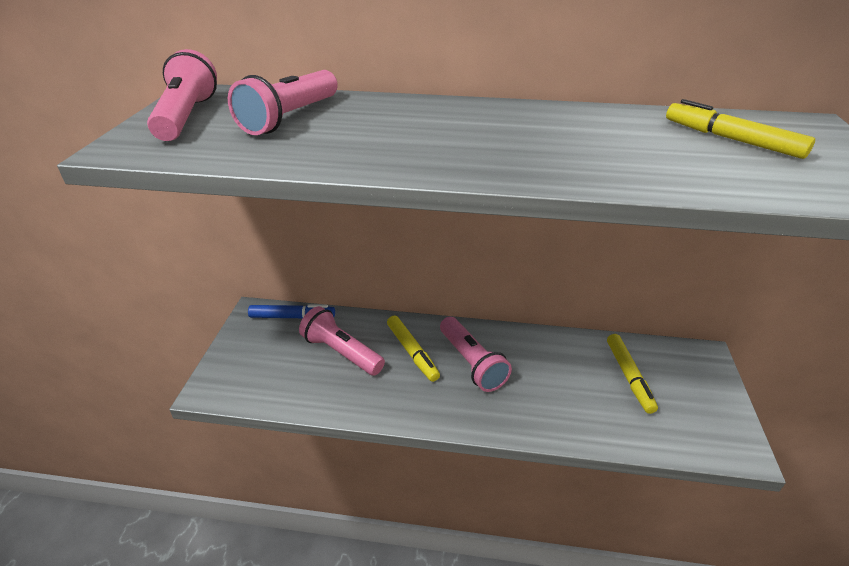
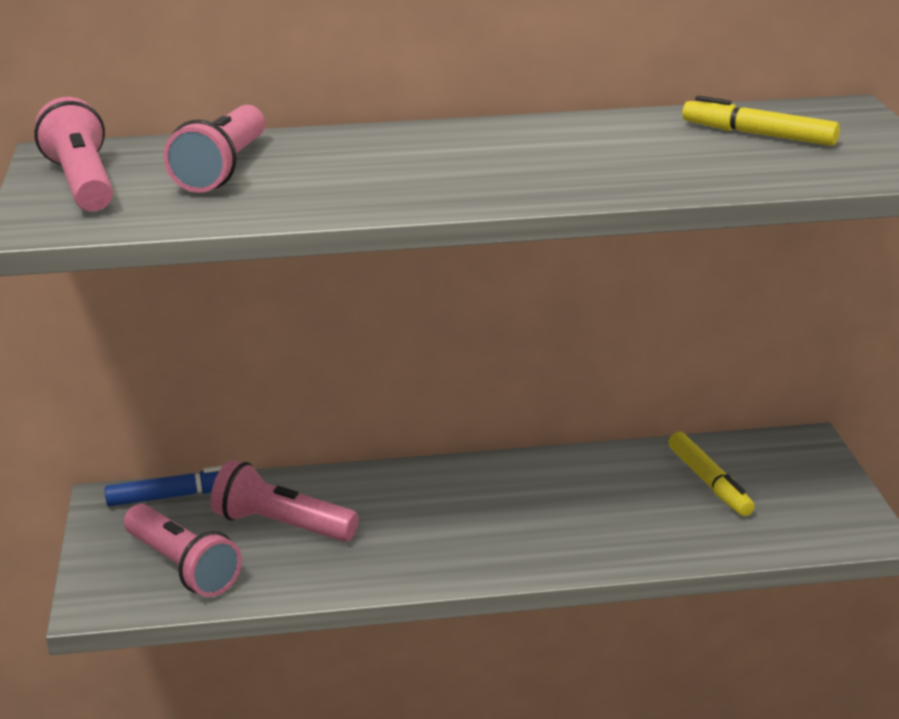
camera: 15 degrees left, 10 degrees down
(412, 352) = (390, 507): yellow marker -> none
(471, 363) = (484, 505): pink flashlight -> pink flashlight (182, 567)

